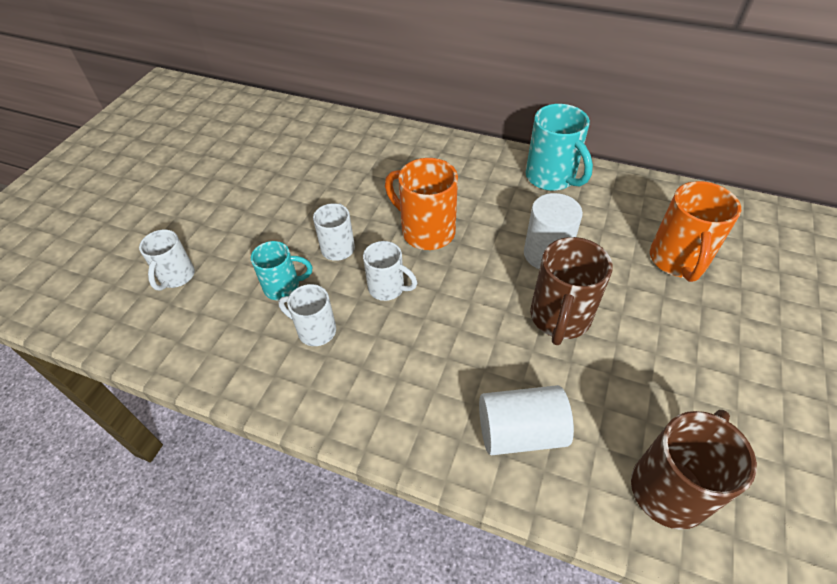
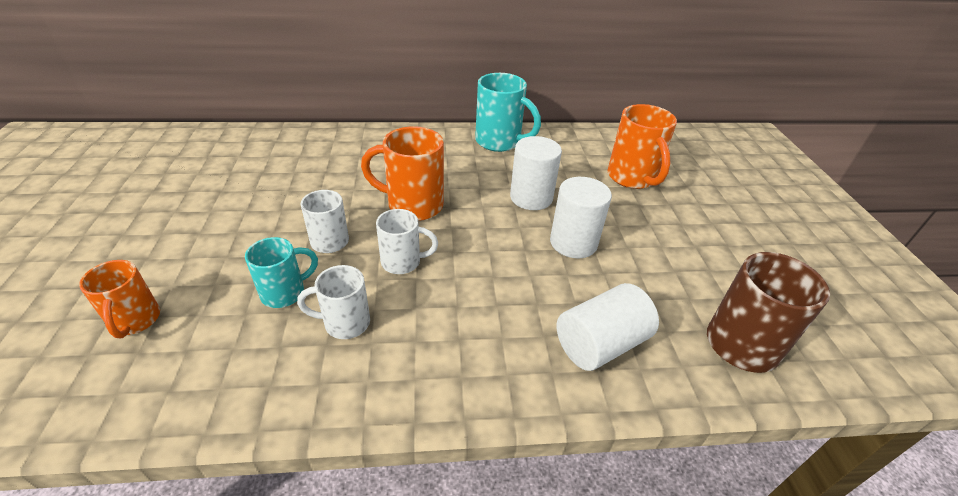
camera: 30 degrees left, 10 degrees down
(176, 277) = (135, 321): white mug -> orange mug
(559, 318) = (573, 242): brown mug -> white cylinder

